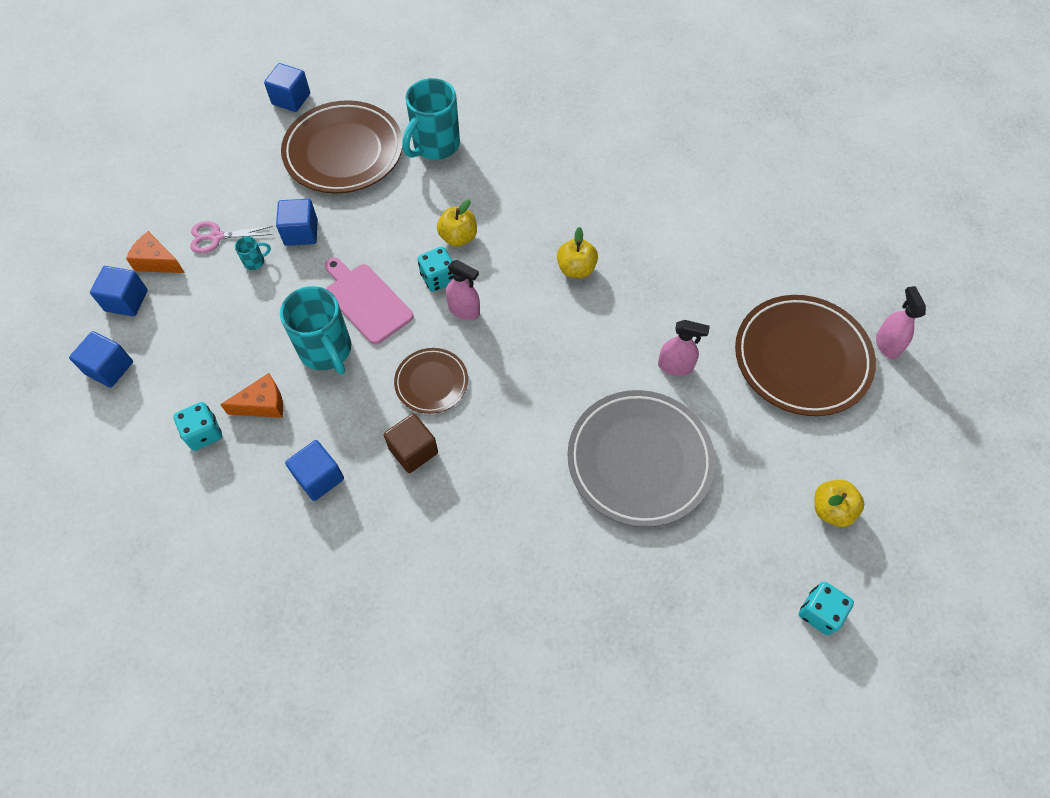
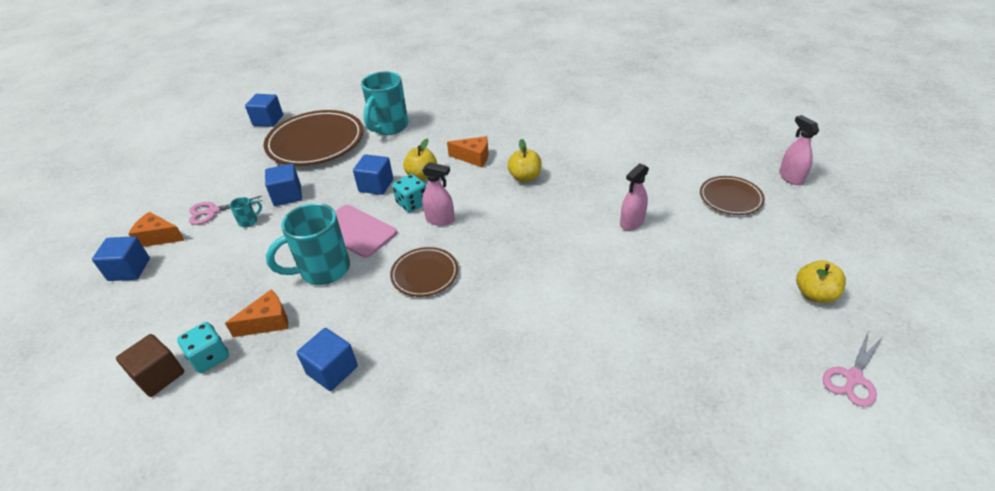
camera: 10 degrees left, 20 degrees down
(109, 368) = (111, 323): blue cube -> blue cube (376, 185)
(326, 351) = (323, 270): turquoise mug -> turquoise mug turned 105 degrees clockwise
(413, 450) = (421, 329): brown cube -> brown cube (159, 376)
(524, 222) = (473, 157): none -> orange cheese
(639, 460) = (631, 293): grey plate -> none
(675, 366) = (632, 222): pink spray bottle -> pink spray bottle turned 135 degrees clockwise
(802, 358) = (730, 198): brown plate -> brown plate, size x0.53
(819, 612) = (853, 378): turquoise dice -> pink scissors

